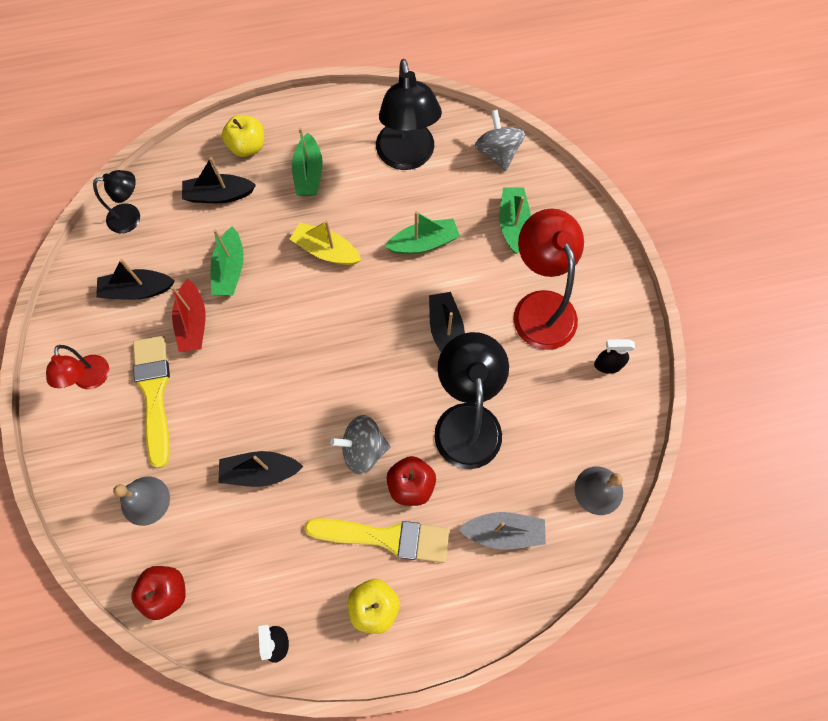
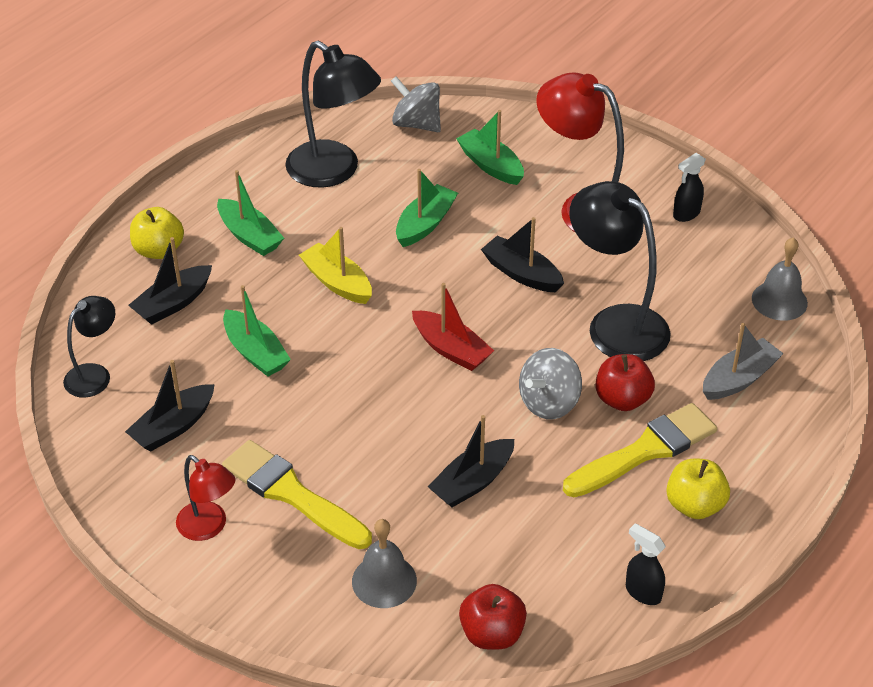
camera: 40 degrees left, 25 degrees down
(193, 322) = (266, 415): red boat -> red boat (451, 349)
(326, 250) = (337, 282): yellow boat -> yellow boat turned 60 degrees clockwise

